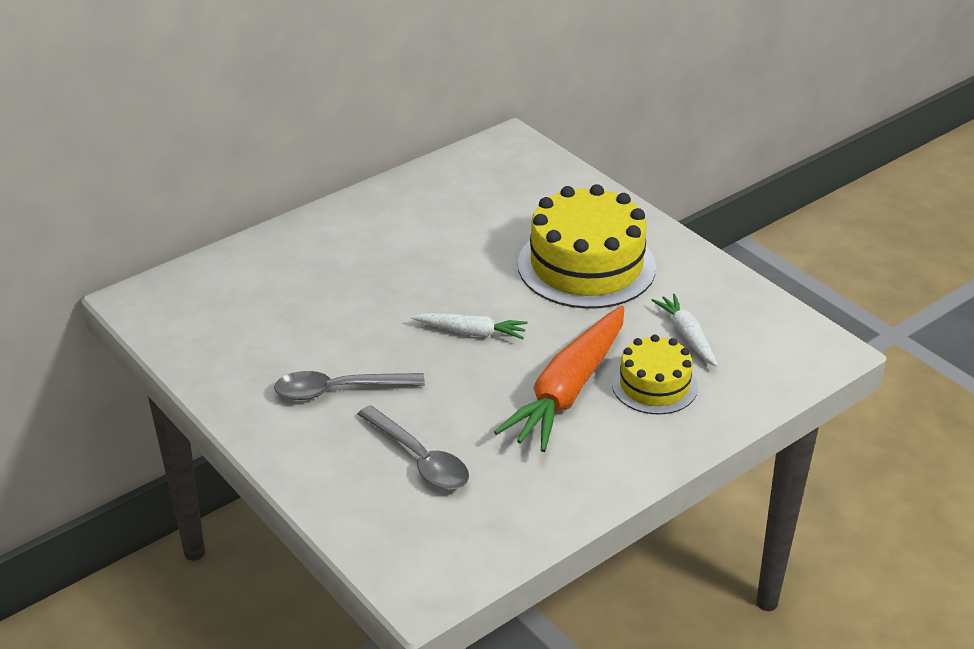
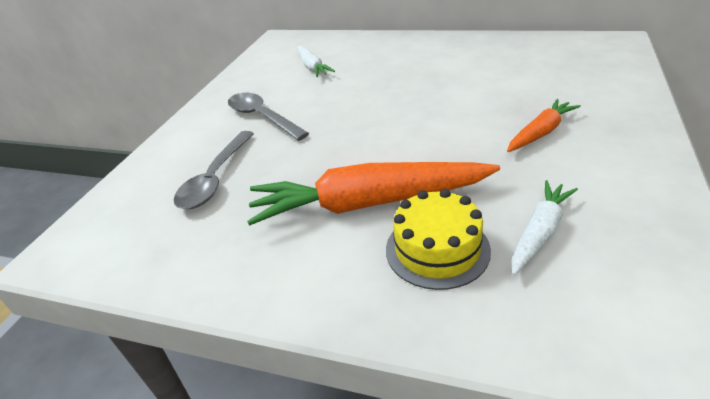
camera: 60 degrees right, 0 degrees up
(471, 332) = (382, 129): white carrot -> white carrot (312, 67)
(586, 265) = (540, 133): yellow cake -> orange carrot

